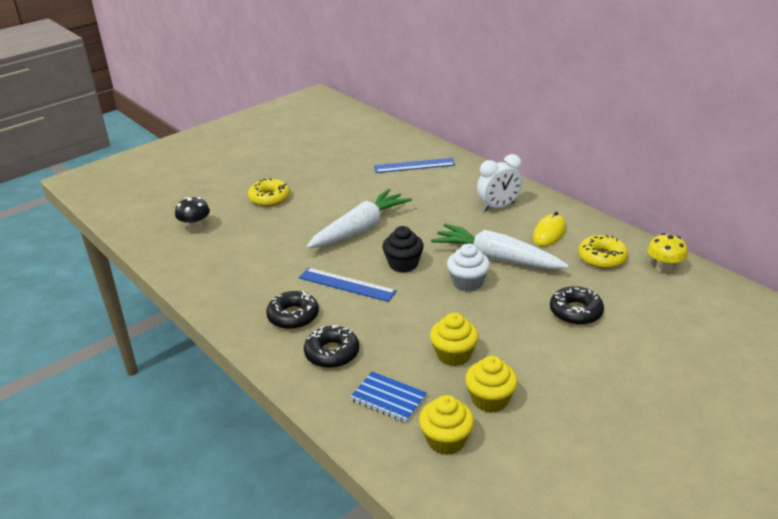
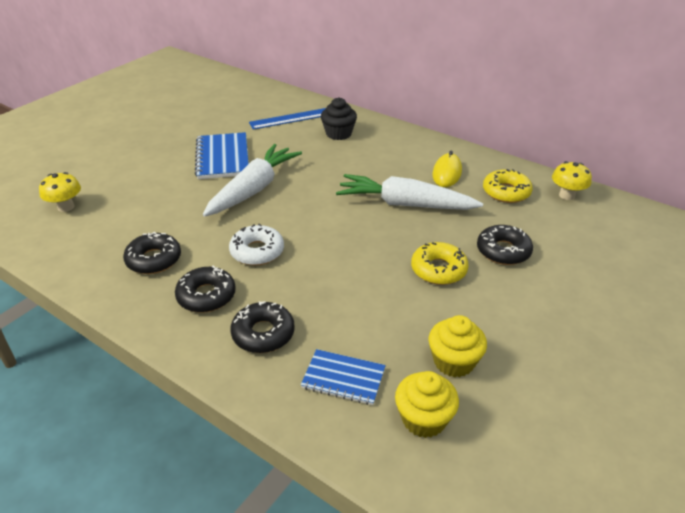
camera: 15 degrees left, 5 degrees up
(195, 227) = (66, 207): black mushroom -> yellow mushroom
(257, 280) = (154, 259): none -> black donut
(269, 198) = (145, 166): yellow donut -> yellow donut (438, 269)
(340, 197) = (223, 158): none -> blue notebook
(347, 284) = (257, 251): blue ruler -> white donut
(403, 264) = (311, 222): black cupcake -> black cupcake (338, 134)
(453, 355) = (397, 315): yellow cupcake -> none
(467, 282) = (385, 234): white cupcake -> none
(498, 207) = (388, 152): white clock -> none

